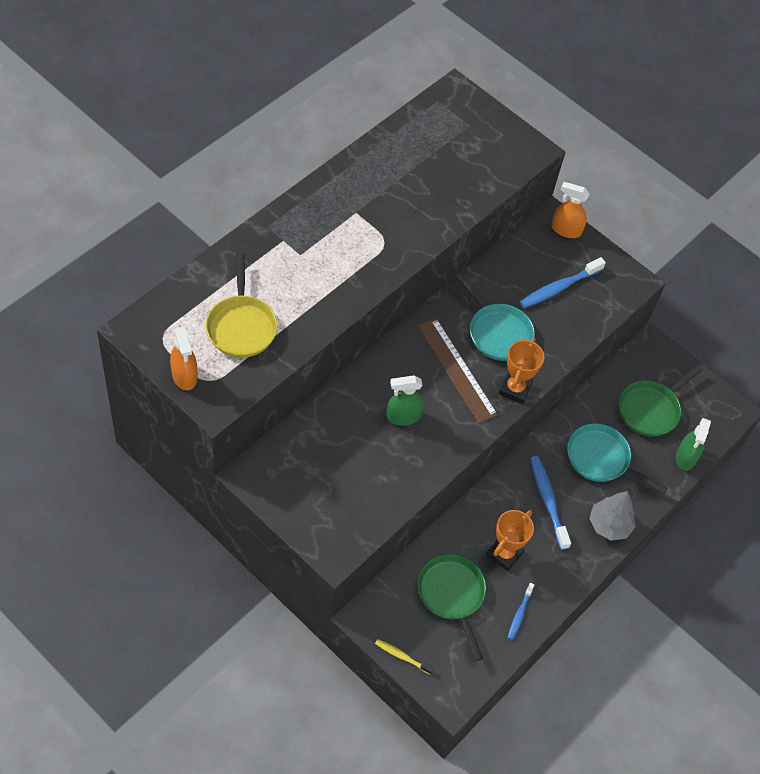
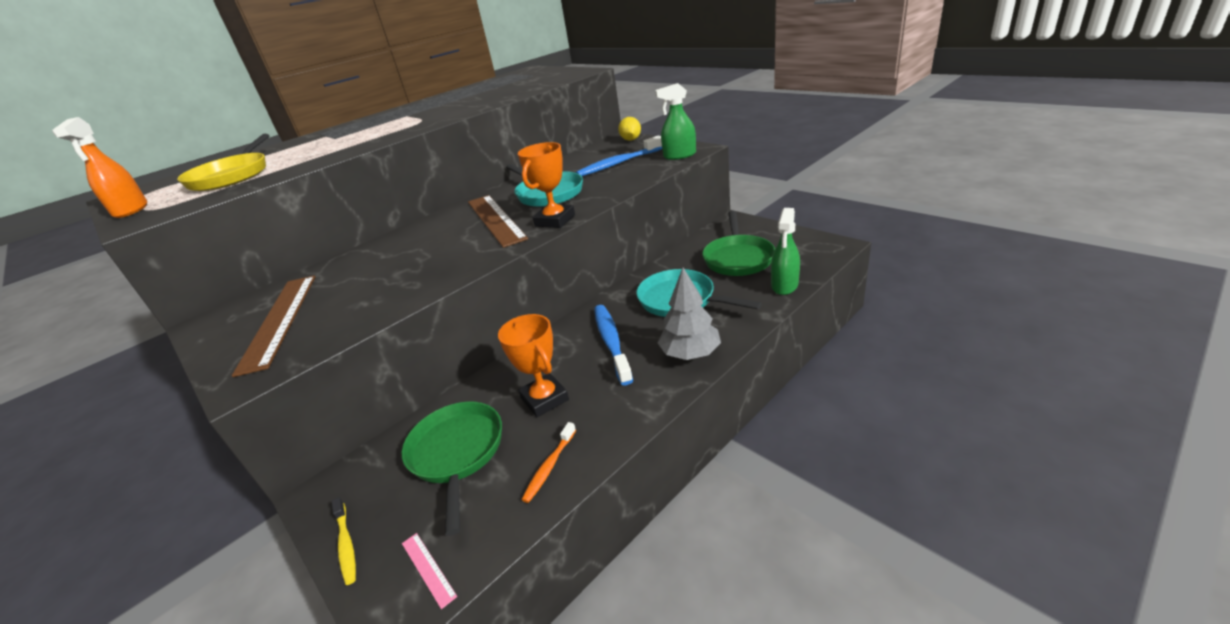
camera: 15 degrees right, 25 degrees down
(320, 486) = (279, 320): none -> brown ruler
(401, 656) = (346, 545): yellow toothbrush -> yellow toothbrush turned 150 degrees counterclockwise
(403, 416) = (418, 255): green spray bottle -> green spray bottle (679, 155)
(461, 676) = (428, 568): none -> pink ruler
(504, 554) = (544, 399): orange trophy -> orange trophy turned 75 degrees counterclockwise
(519, 614) = (549, 467): blue toothbrush -> orange toothbrush
(566, 230) = (631, 140): orange spray bottle -> yellow lemon
(651, 409) = (738, 258): green pan -> green pan turned 45 degrees counterclockwise

